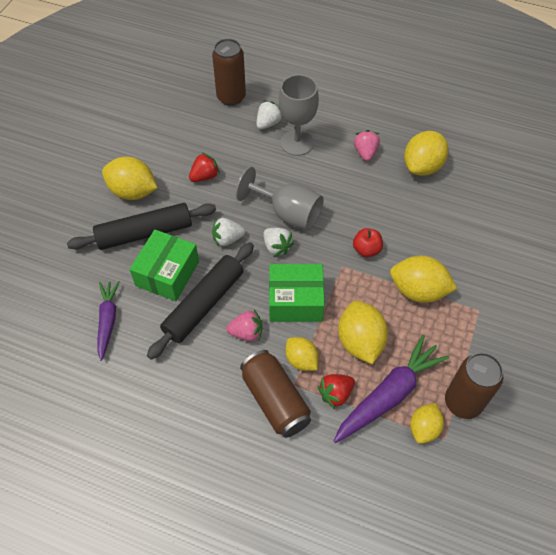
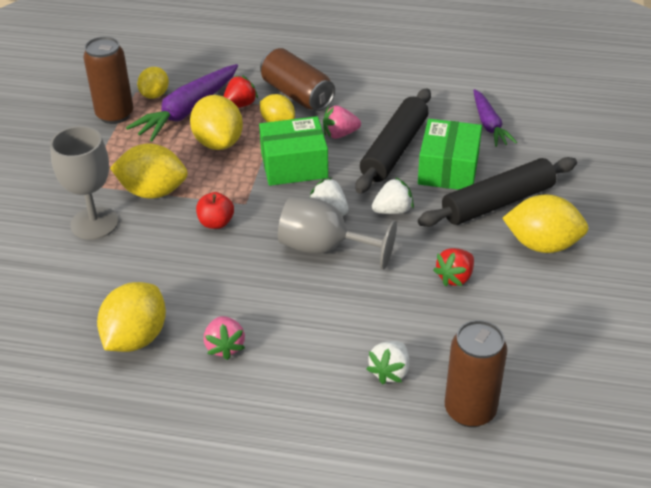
camera: 170 degrees right, 15 degrees down
(297, 143) = (335, 346): grey goblet -> grey goblet (94, 223)

